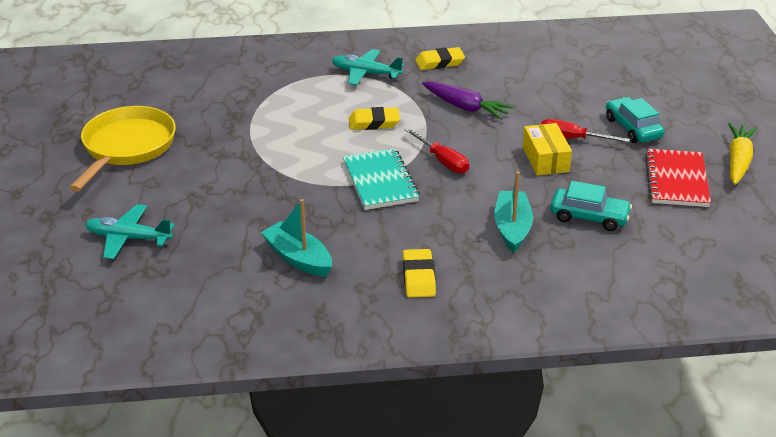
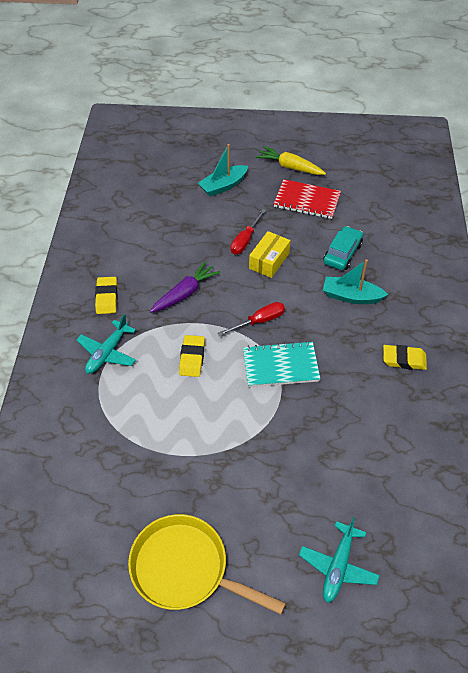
camera: 80 degrees left, 15 degrees up
(298, 258) = (376, 434): turquoise boat -> turquoise boat (223, 186)
(545, 159) = (269, 261): yellow box -> yellow box turned 60 degrees counterclockwise
(632, 128) = (239, 206): turquoise car -> none

